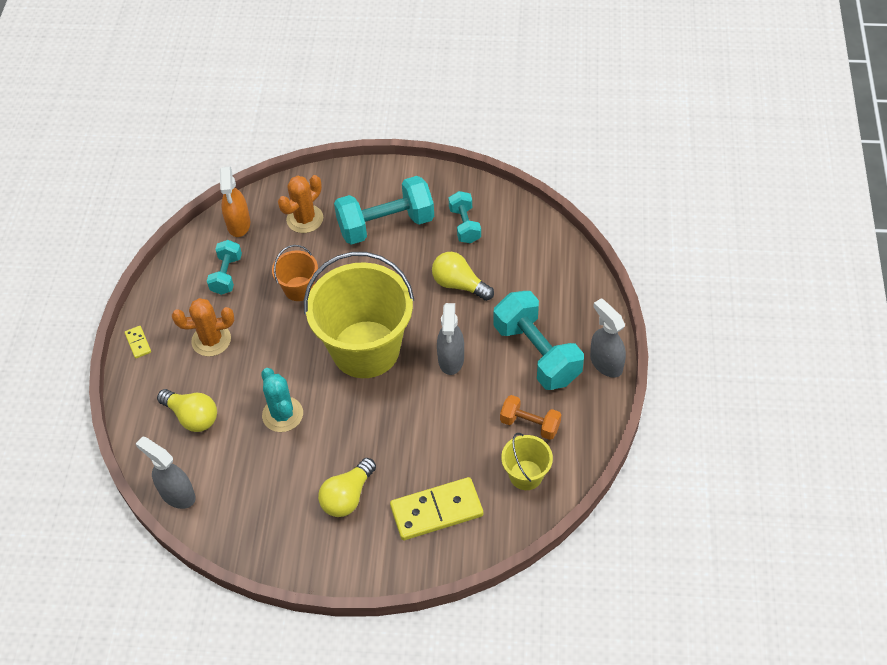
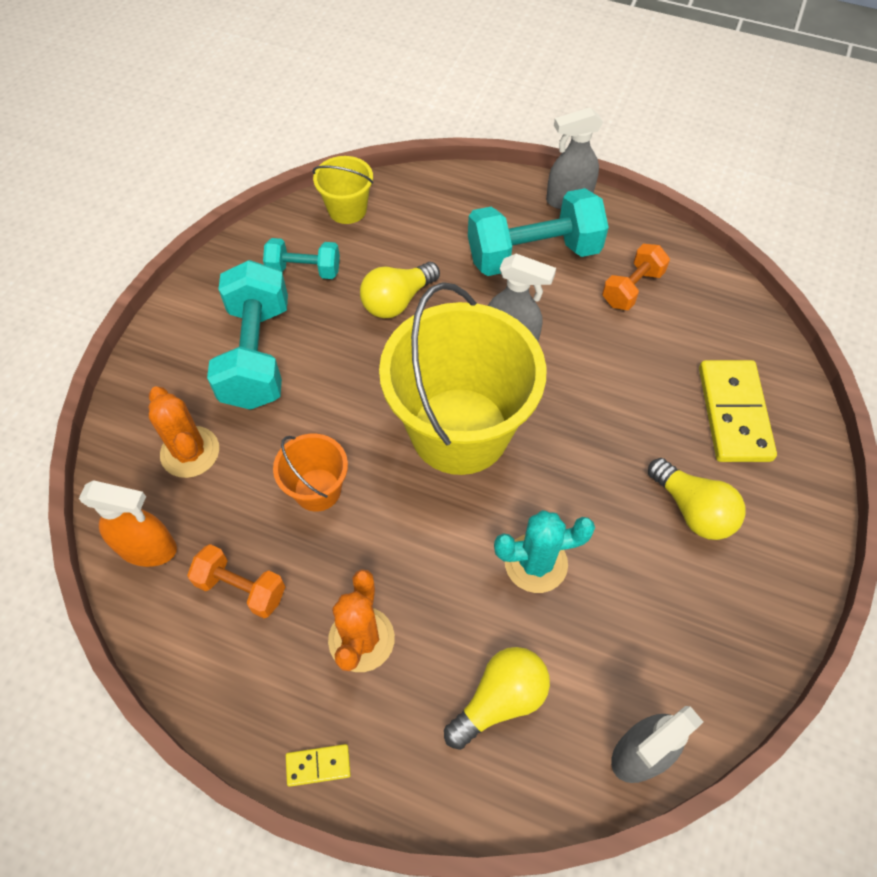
camera: 75 degrees left, 5 degrees up
(226, 275) = (241, 588): turquoise dumbbell -> orange dumbbell
(526, 475) = (701, 311): yellow bucket -> yellow bucket (347, 209)

